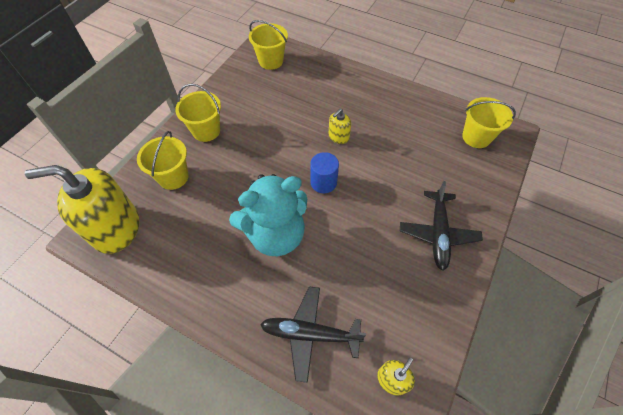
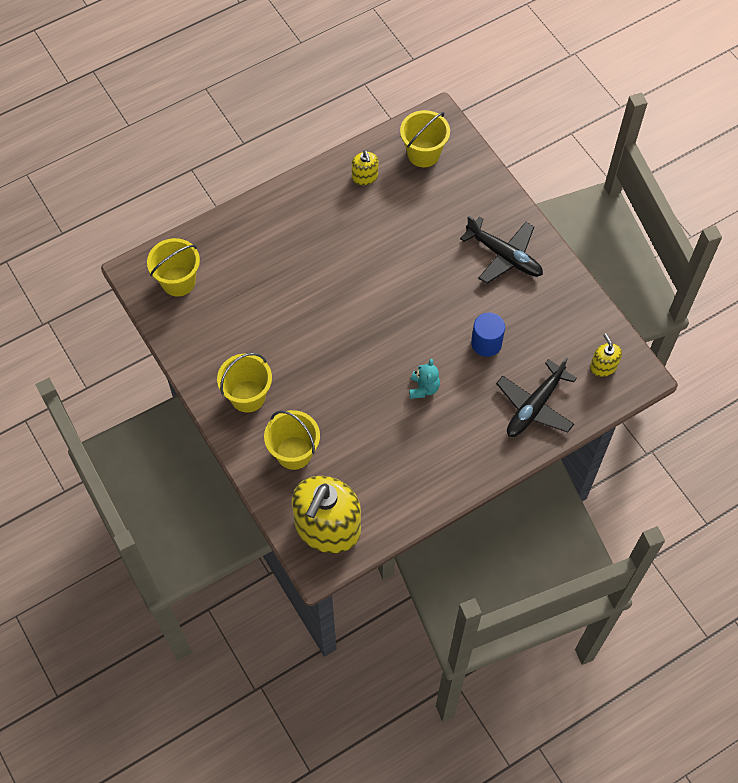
camera: 60 degrees left, 5 degrees up
(275, 234) = (423, 388): turquoise teddy bear -> turquoise teddy bear, size x0.42
(323, 182) = (390, 317): blue cylinder -> blue cylinder (486, 343)
(338, 136) = (342, 273): yellow soap dispenser -> yellow soap dispenser (365, 177)

